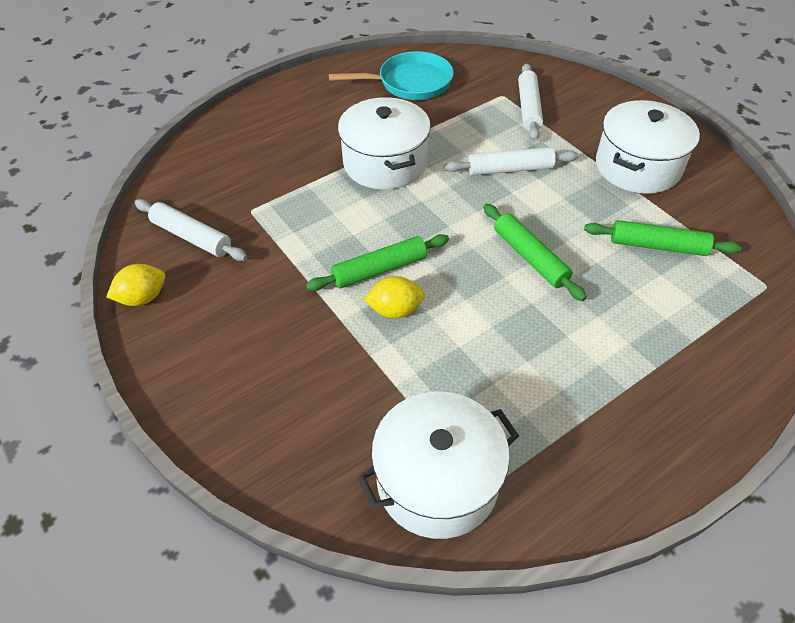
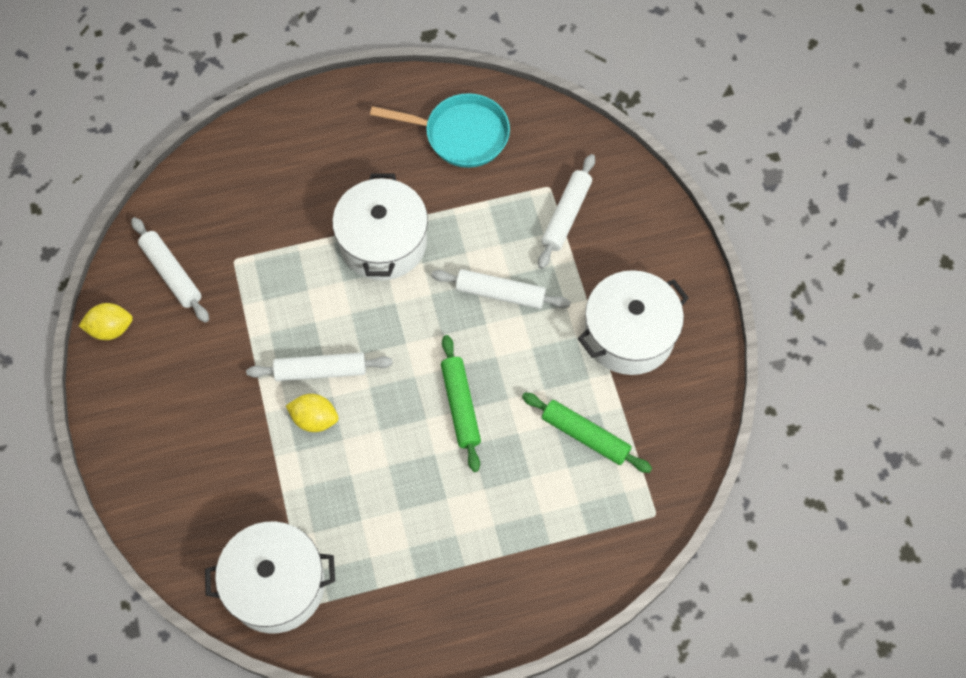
camera: 20 degrees right, 15 degrees up
(379, 269) = (320, 371): green rolling pin -> white rolling pin

